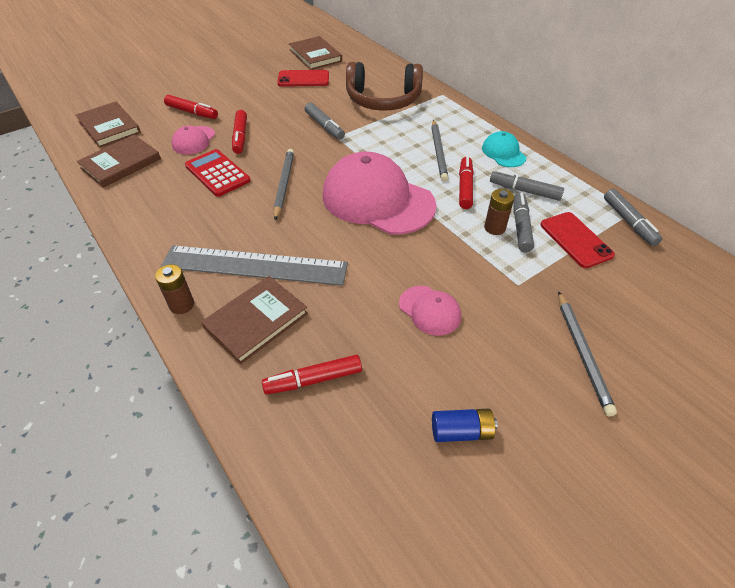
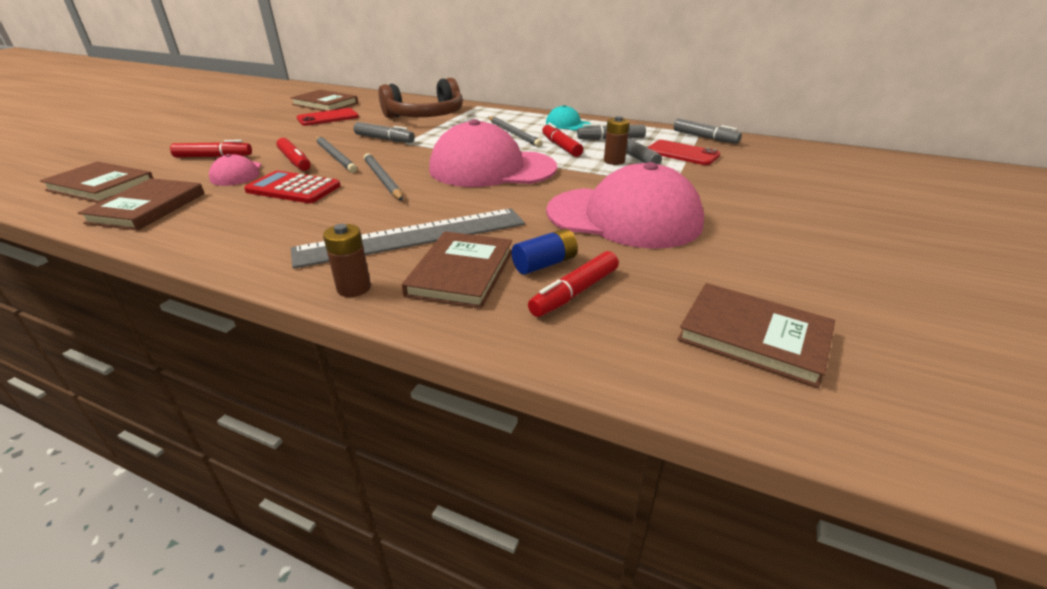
camera: 30 degrees left, 15 degrees down
(398, 492) = (754, 336): none -> brown book
(429, 310) = (624, 217): pink cap -> pink cap, size x2.16
(461, 431) = (749, 277): blue battery -> blue battery (545, 264)
(582, 353) = (769, 206): grey pencil -> grey pencil (335, 156)

